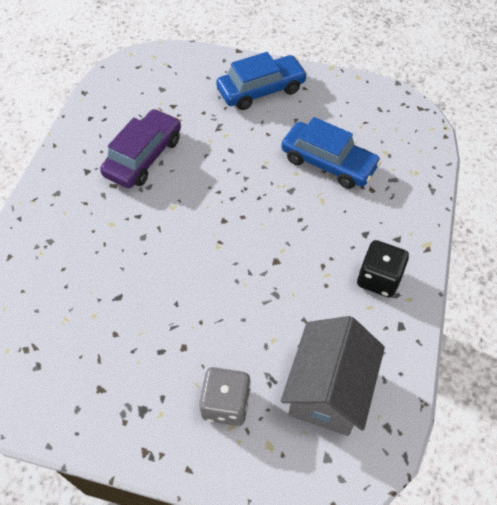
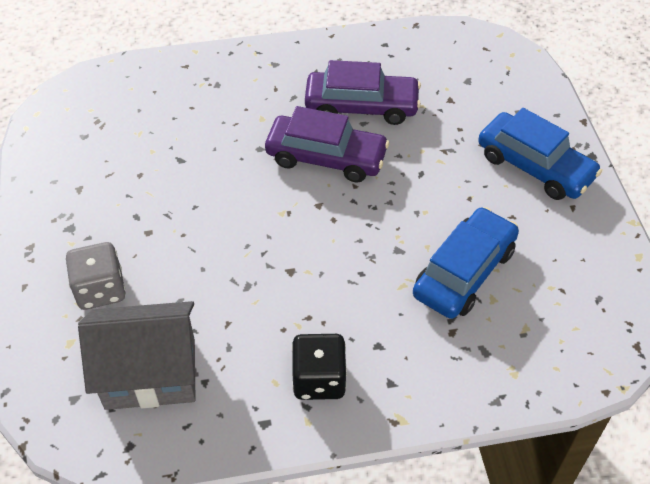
camera: 65 degrees right, 5 degrees down
(180, 198) = (326, 157): none -> purple car
(328, 163) = (464, 272): blue car -> blue car turned 150 degrees counterclockwise

